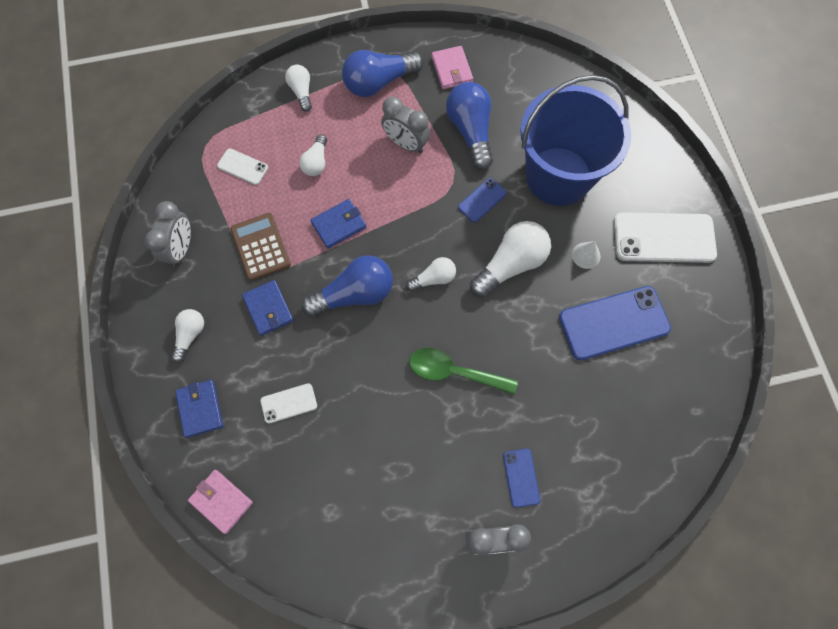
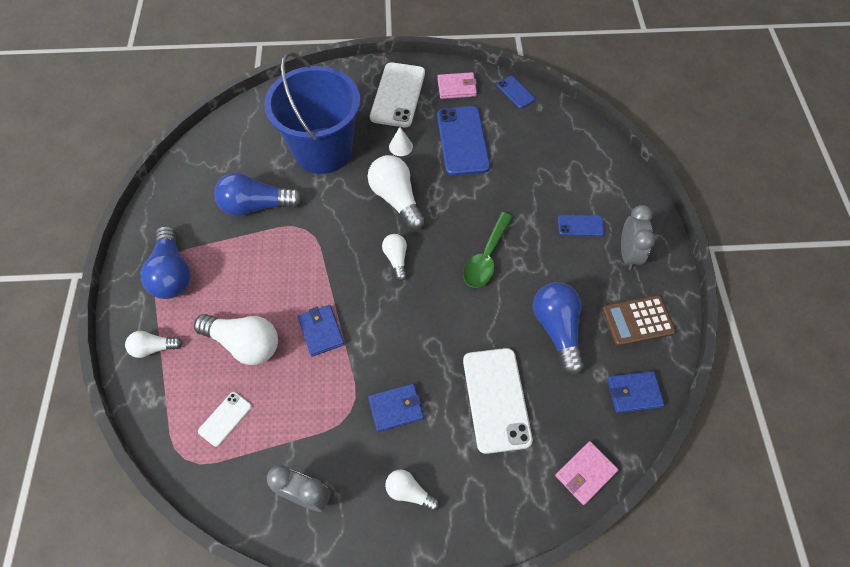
camera: 80 degrees left, 10 degrees down
(200, 409) = (491, 487): blue wallet -> blue wallet (634, 393)
(261, 247) = (325, 409): brown calculator -> brown calculator (637, 321)
(289, 403) = (496, 399): white phone -> white phone, size x2.00
(316, 162) = (244, 344): white light bulb -> white light bulb, size x1.79
(354, 294) = (397, 327): blue light bulb -> blue light bulb (557, 330)
(406, 143) = (251, 260): grey clock -> none
(452, 69) = (183, 209): pink wallet -> pink wallet (456, 87)
(482, 200) = (329, 209): blue phone -> blue phone (515, 92)

